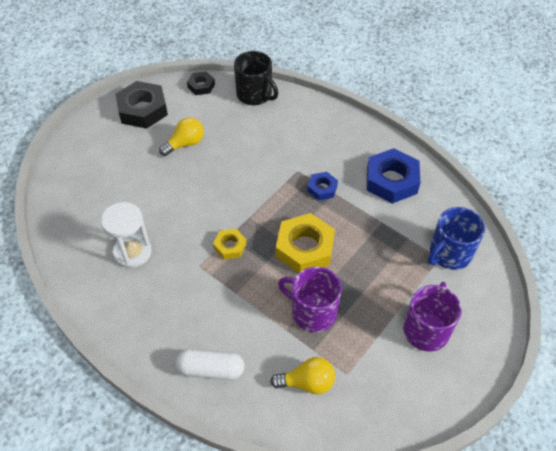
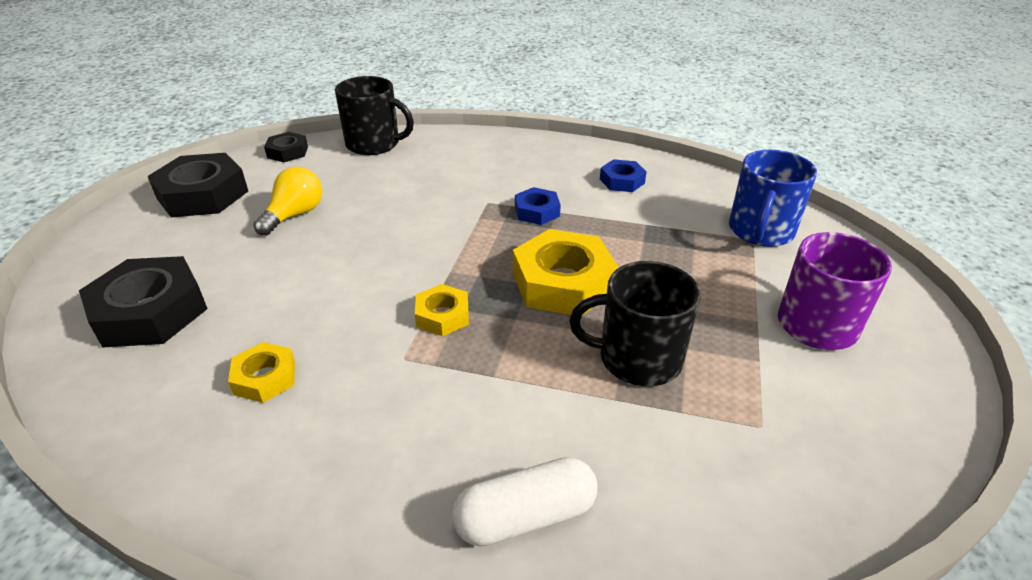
camera: 25 degrees left, 15 degrees down
(94, 190) = (150, 312): none -> black nut
(132, 252) = (265, 378): white hourglass -> yellow nut
(307, 383) = (712, 466): yellow light bulb -> none
(312, 312) = (637, 358): purple mug -> black mug
(391, 180) = (622, 181): blue nut -> blue nut, size x0.53

